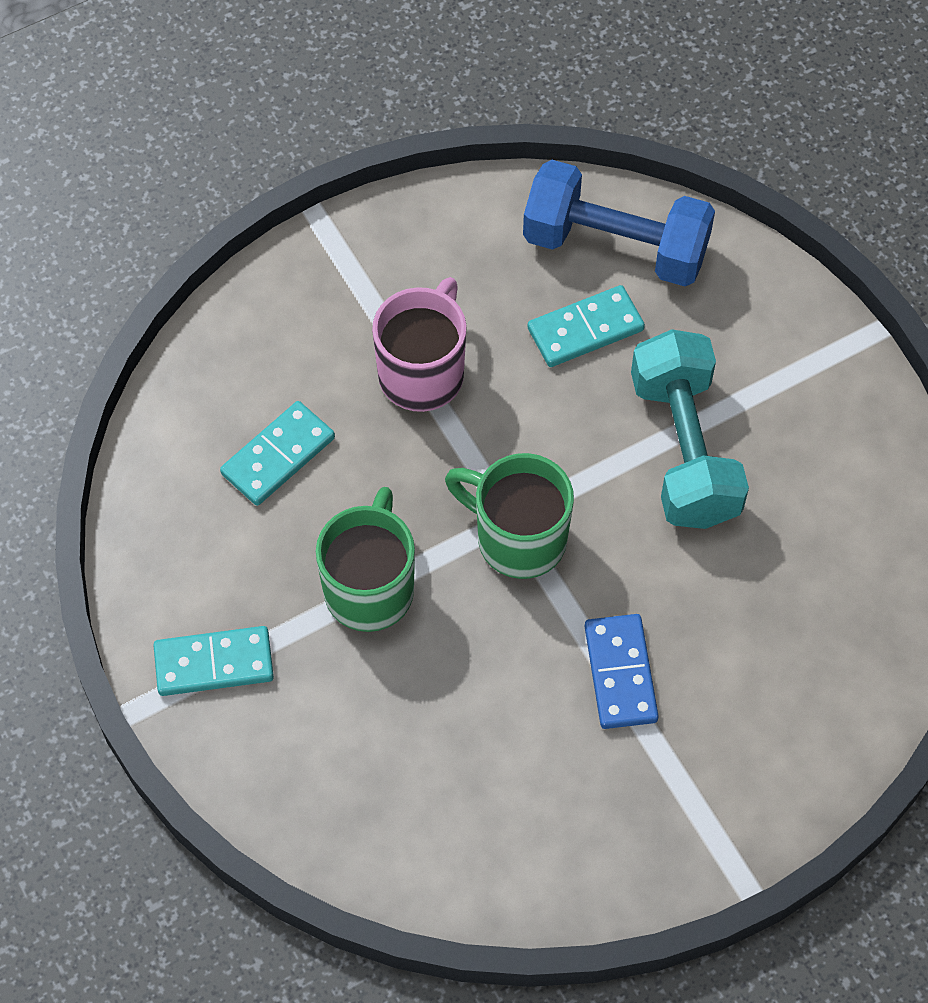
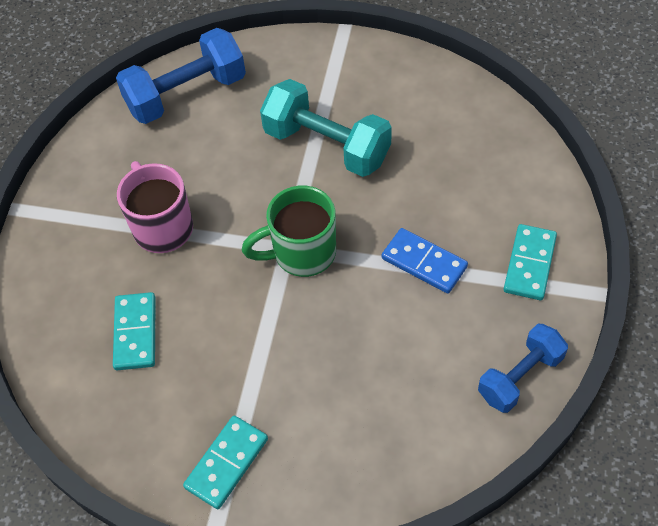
camera: 45 degrees left, 5 degrees down
(370, 587) = (260, 345): green mug -> none
(563, 880) = (520, 377): none -> blue dumbbell
(585, 329) = (217, 139): turquoise domino -> turquoise domino (530, 264)

